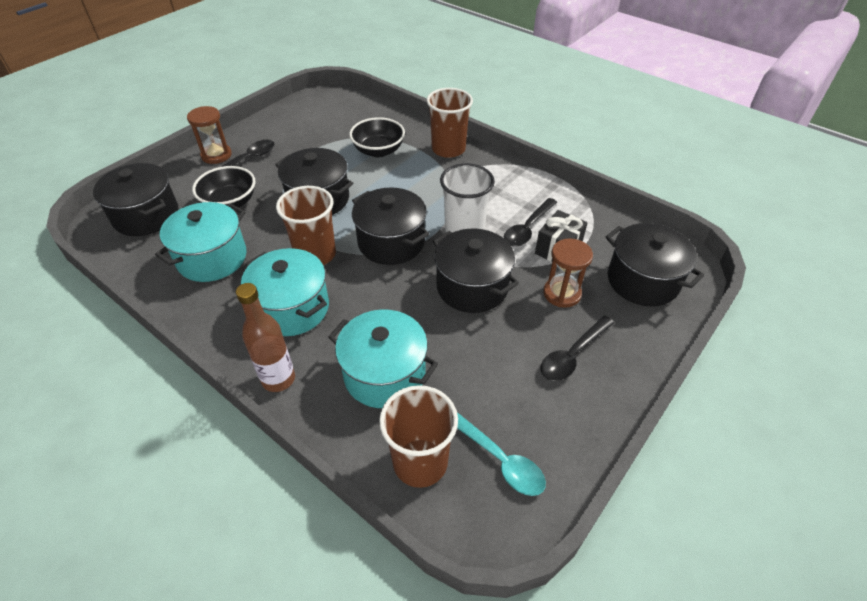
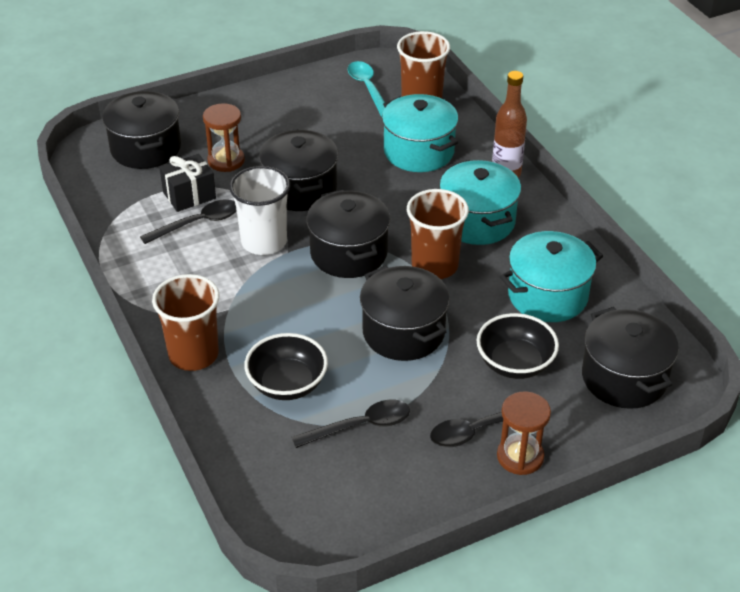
camera: 155 degrees left, 5 degrees down
(572, 355) = (262, 121): black spoon -> black spoon (360, 426)

